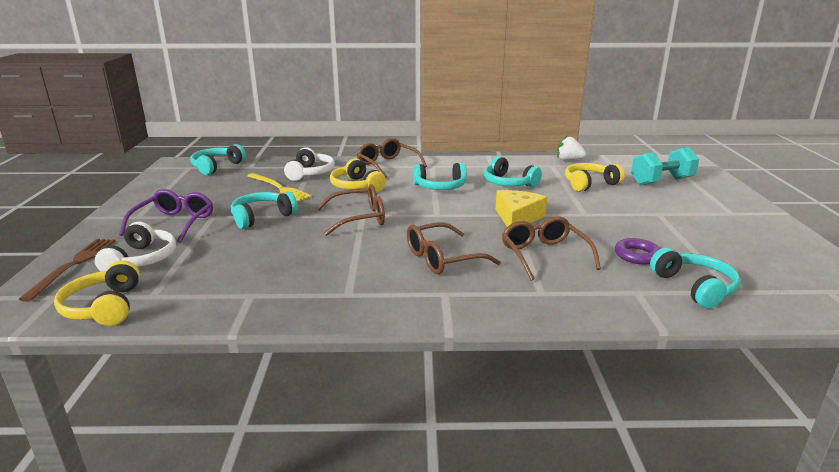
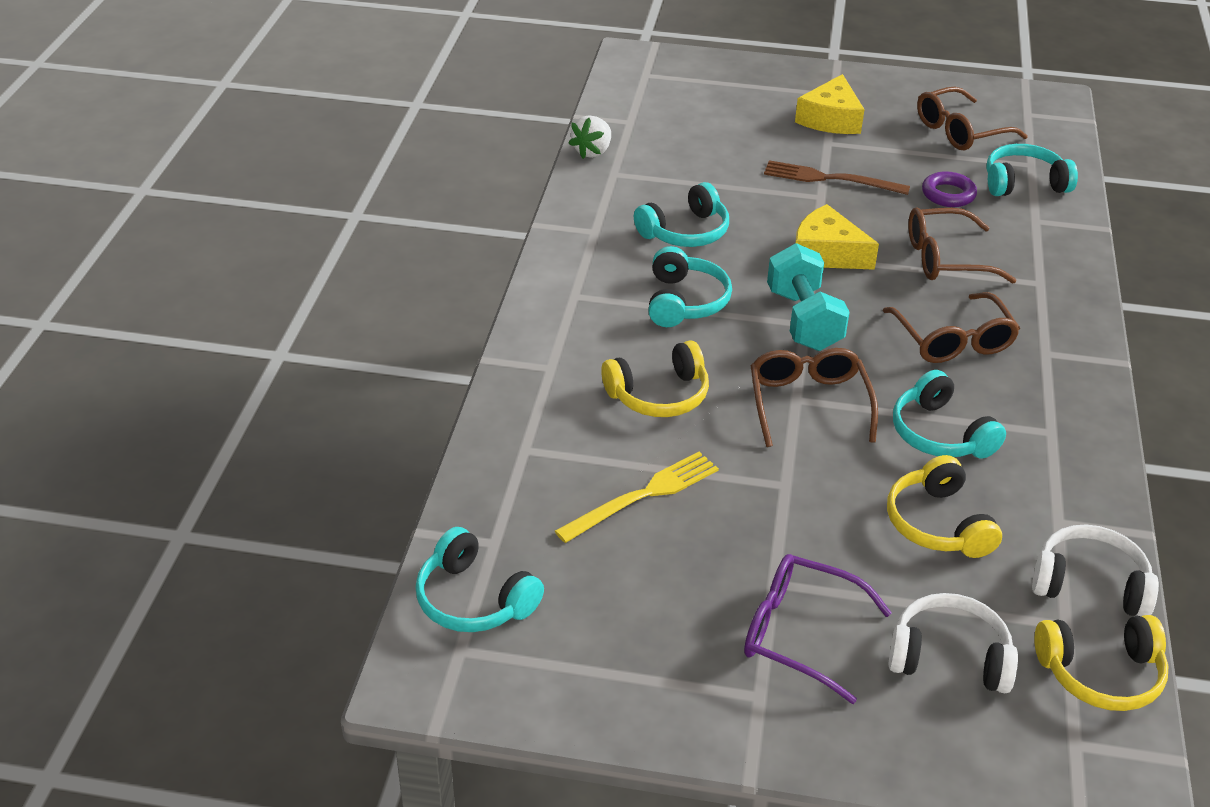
camera: 80 degrees left, 15 degrees up
(73, 265) = (969, 746): brown fork -> brown fork (830, 179)
(262, 217) = (787, 516): turquoise headphones -> turquoise headphones (940, 434)
(310, 173) = (566, 451): white headphones -> white headphones (1090, 584)
(387, 165) = (550, 346): brown glasses -> brown glasses (960, 131)
(589, 184) = (708, 162): yellow headphones -> yellow headphones (938, 524)
(661, 181) = (713, 104): turquoise dumbbell -> turquoise dumbbell (804, 320)
(693, 213) = (831, 119): none -> yellow cheese

